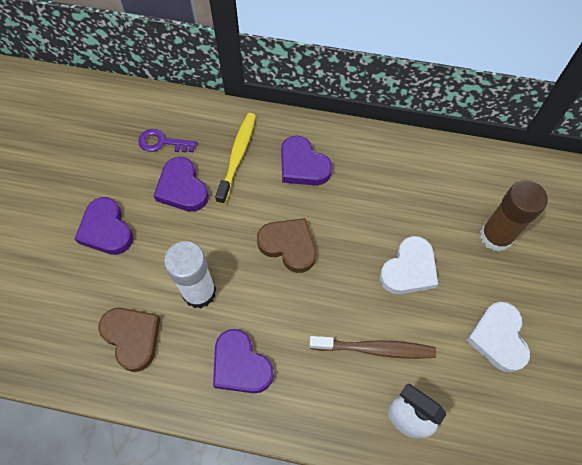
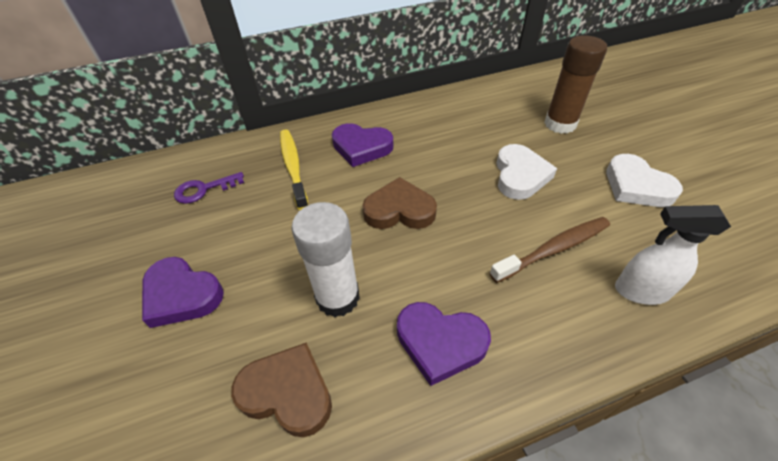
camera: 30 degrees left, 15 degrees down
(182, 188) = (252, 216): purple heart -> none

